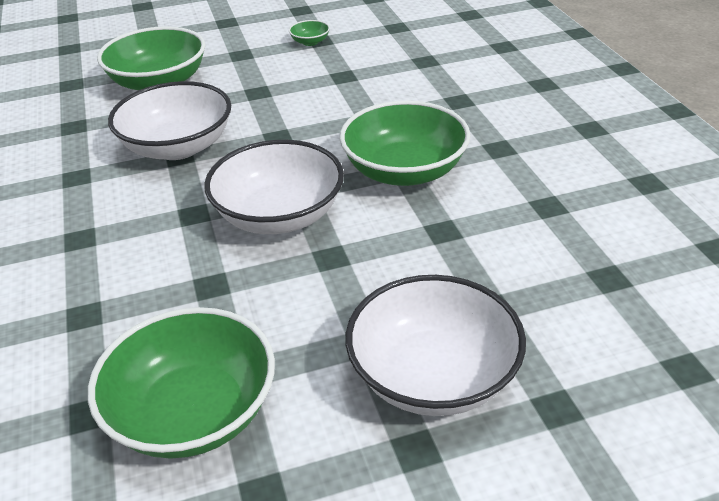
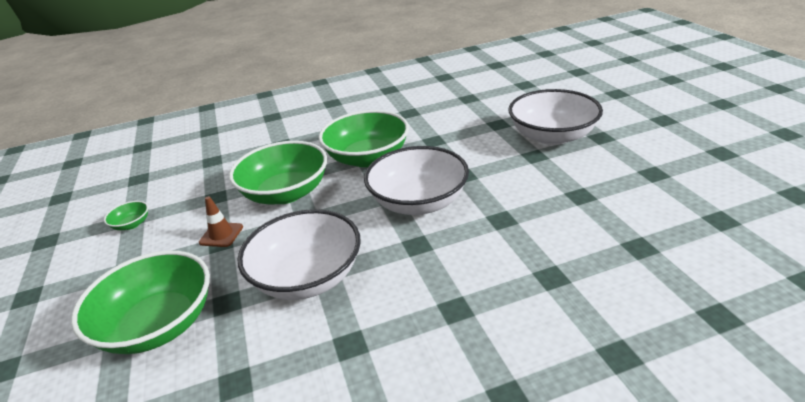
camera: 90 degrees left, 5 degrees down
(193, 413) = (615, 205): green bowl -> green bowl (286, 193)
(271, 90) = (221, 235): none -> brown traffic cone

